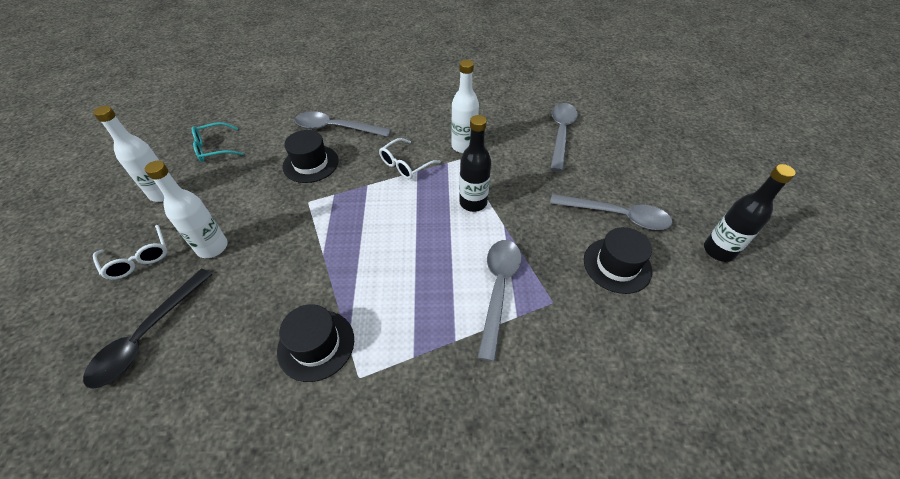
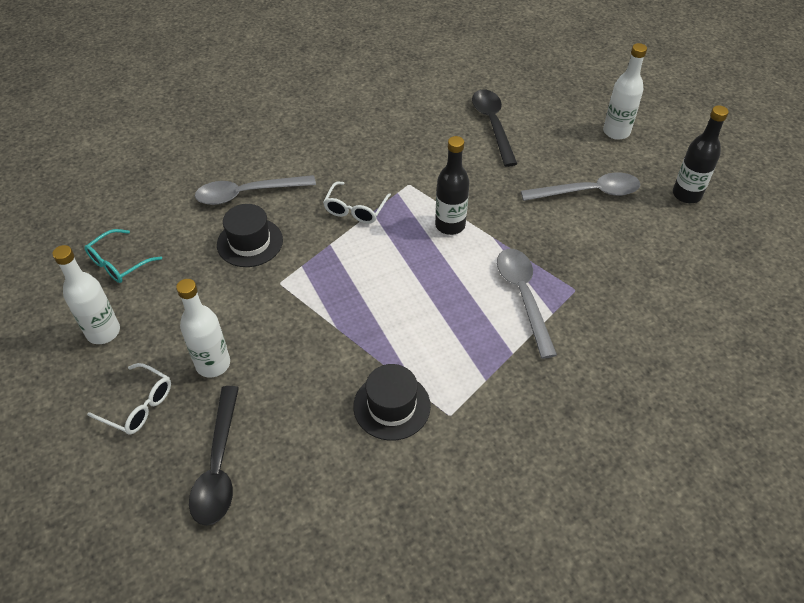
camera: 25 degrees left, 0 degrees up
(463, 146) = (403, 169): white bottle -> white bottle (616, 132)
(561, 134) = (492, 125): grey spoon -> black spoon
(617, 265) = (611, 237): black hat -> none

